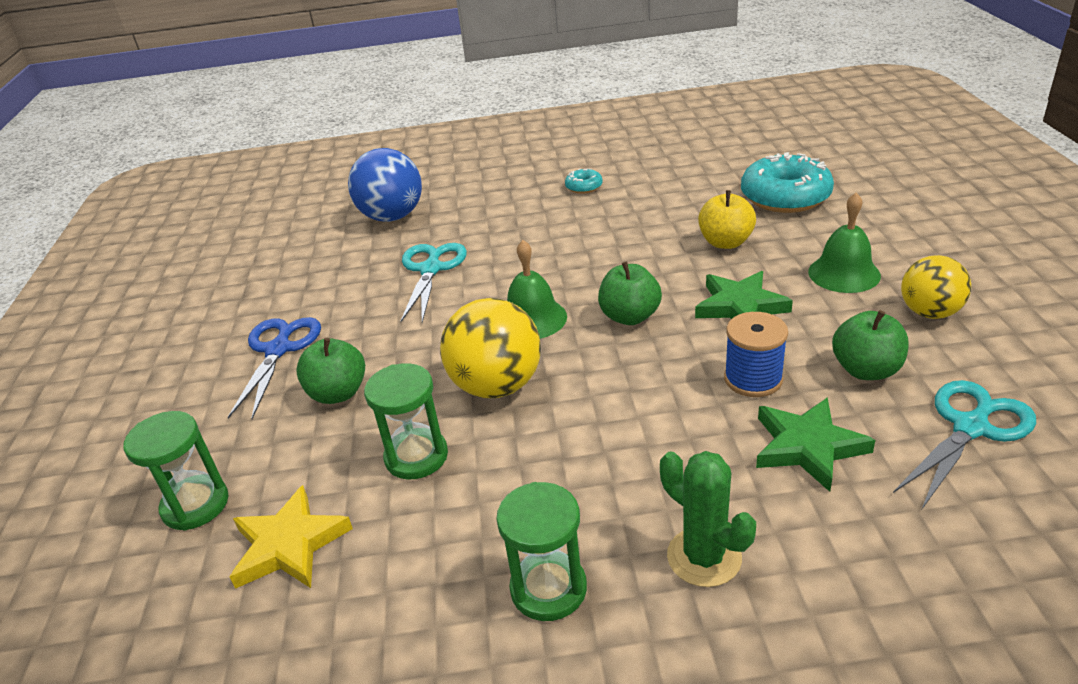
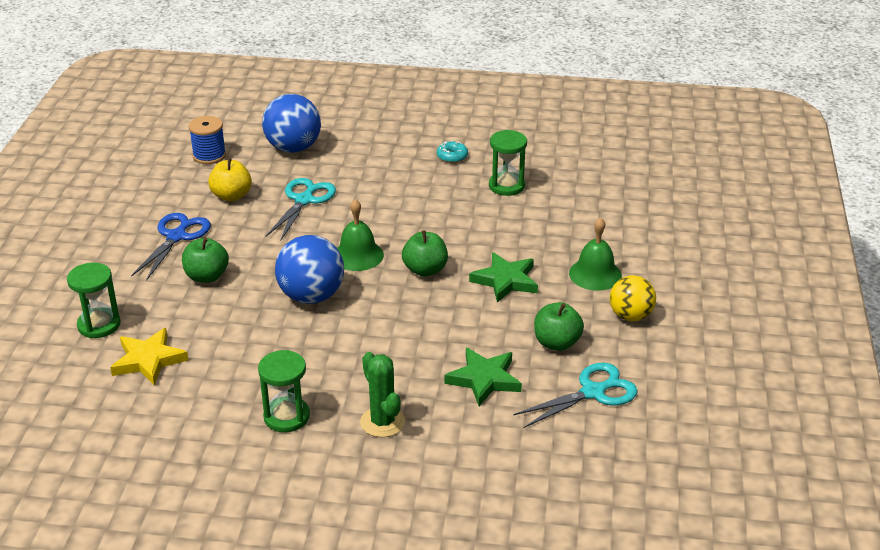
camera: 10 degrees right, 0 degrees up
(416, 456) = (241, 328): green hourglass -> green hourglass (506, 186)
(497, 386) = (311, 296): yellow ball -> blue ball
(725, 242) = (528, 230): yellow apple -> yellow apple (231, 196)
(753, 379) = (479, 331): blue spool -> blue spool (209, 156)
(785, 197) = (599, 203): turquoise donut -> none

